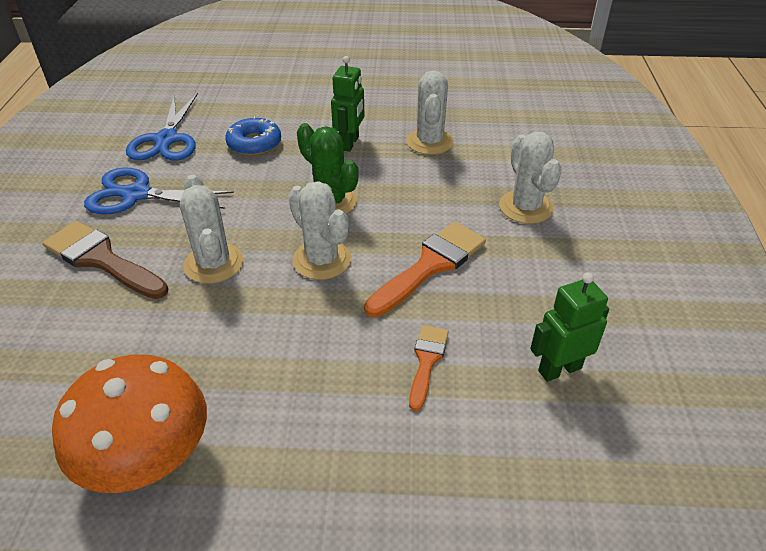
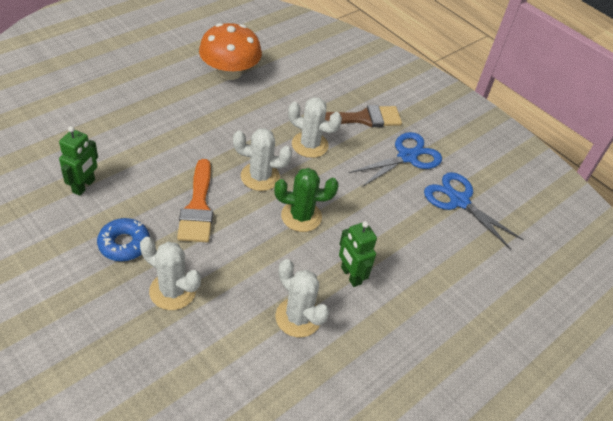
camera: 130 degrees right, 5 degrees up
(254, 143) = (407, 233): blue donut -> blue donut (124, 244)
(427, 361) = (154, 156): orange brush -> none

